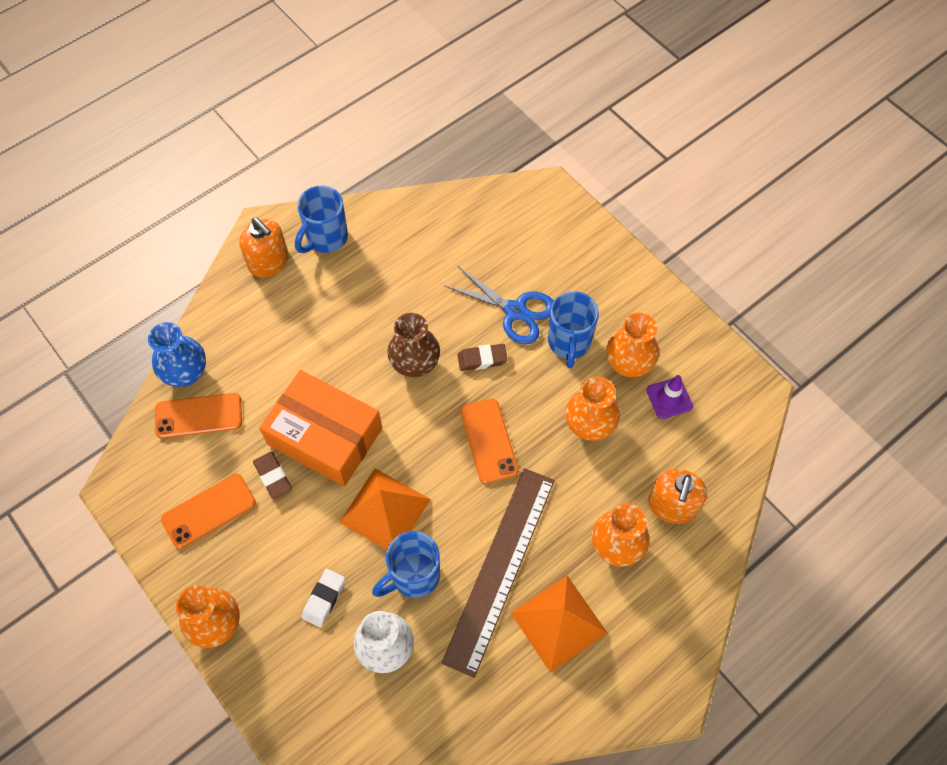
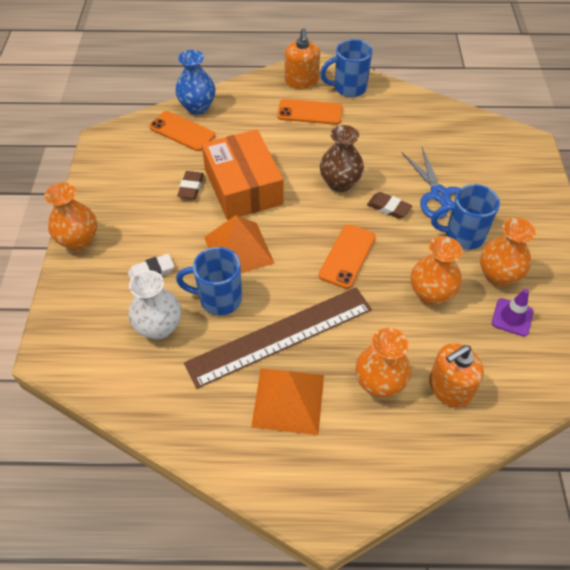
camera: 40 degrees right, 10 degrees down
(209, 511) = (137, 181): orange phone -> orange phone (310, 112)
(569, 343) = (462, 236): blue mug -> blue mug turned 45 degrees clockwise

